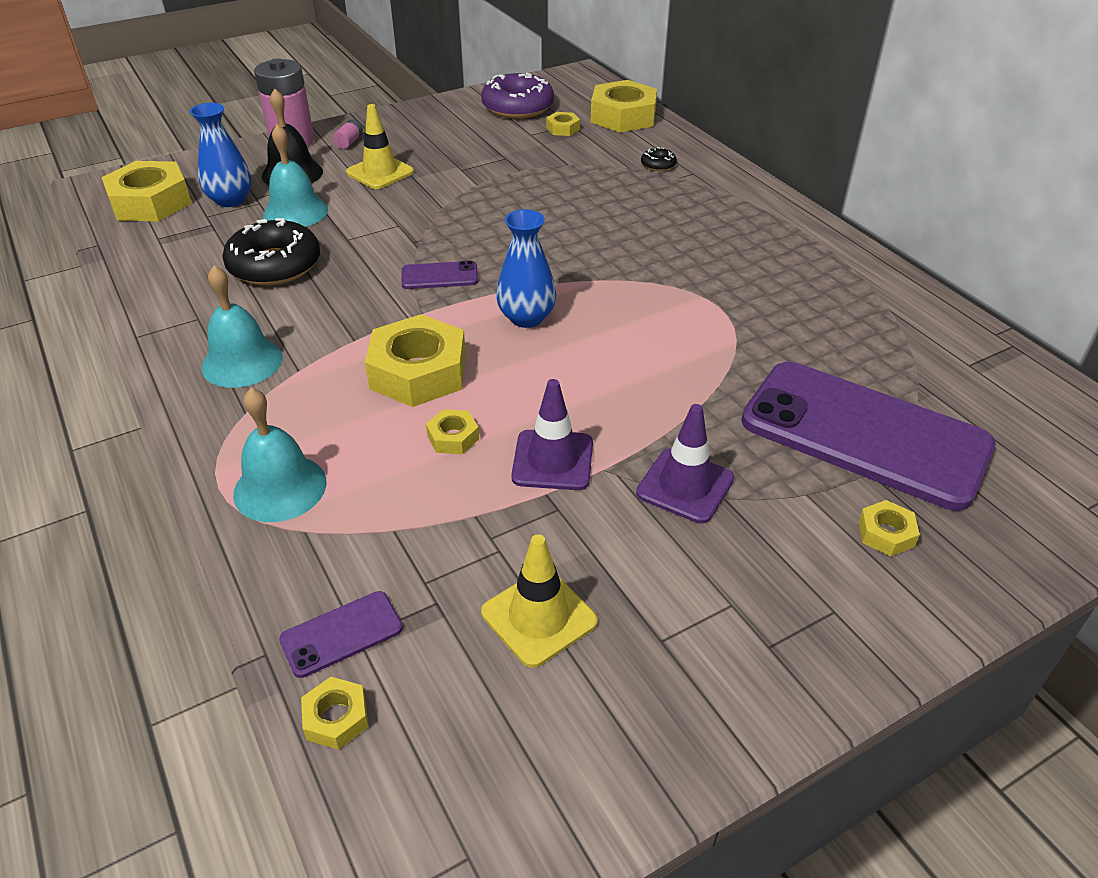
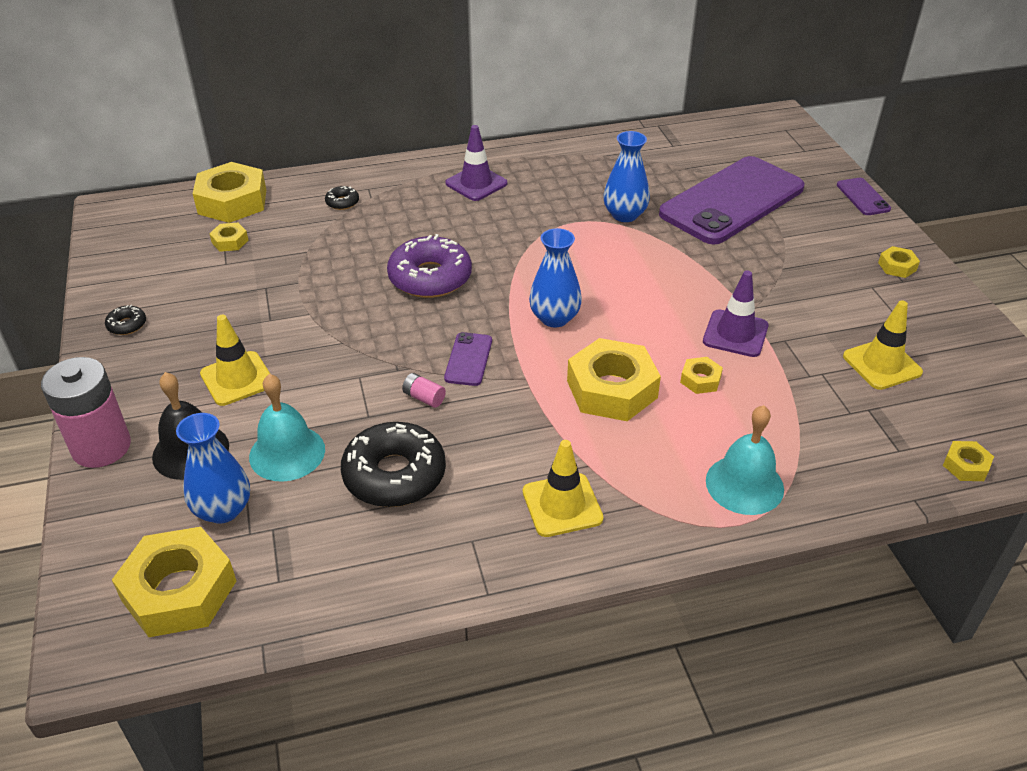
camera: 75 degrees left, 0 degrees up
(242, 362) = (562, 505): turquoise bell -> yellow traffic cone
(341, 634) = (897, 458): purple phone -> purple phone (863, 197)
(349, 142) = (143, 397): pink battery -> pink battery (424, 398)
(432, 116) = (127, 325): none -> black donut
(518, 107) = (156, 261): purple donut -> purple donut (430, 277)
(685, 486) = (769, 281): purple traffic cone -> purple traffic cone (476, 183)
(760, 342) = (624, 215): none -> blue vase
(886, 533) = (819, 218): yellow nut -> yellow nut (897, 266)

